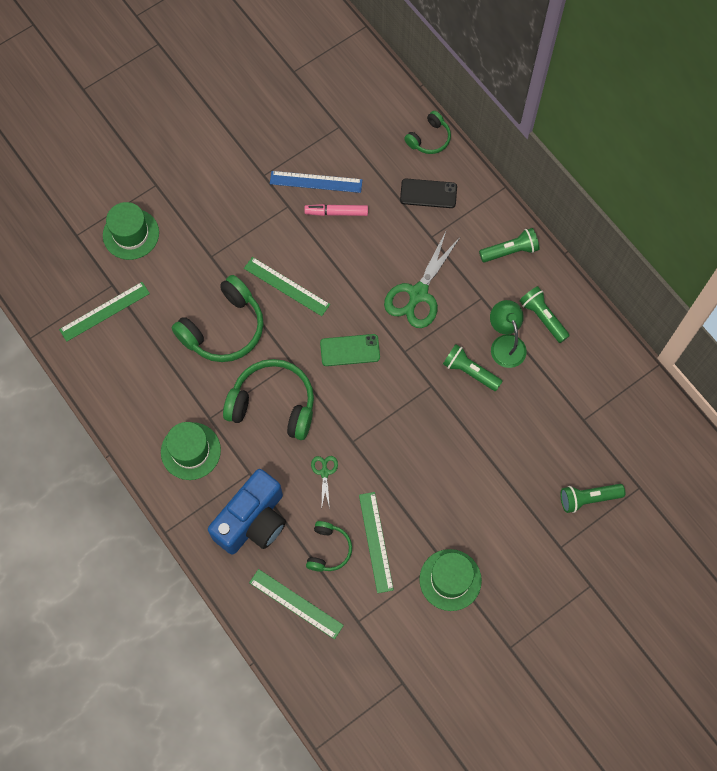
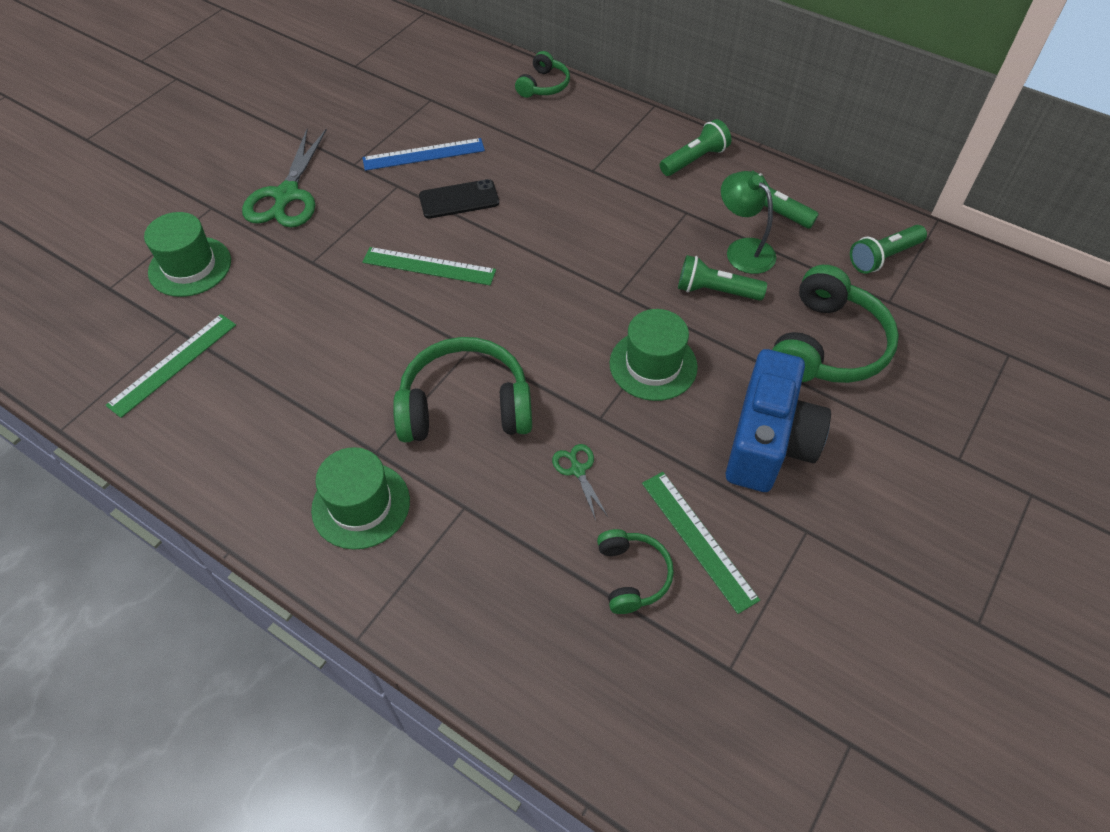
camera: 20 degrees left, 15 degrees down
(224, 329) = (359, 336): green headphones -> green headphones (827, 345)
(253, 521) = (496, 573): blue camera -> blue camera (768, 442)
(296, 604) = (617, 678): green ruler -> none
(336, 212) = (462, 177): pink marker -> none
(350, 350) = (545, 312): green phone -> none
(418, 294) = (605, 229): green scissors -> green scissors (286, 195)
(428, 193) = (567, 132): black phone -> black phone (459, 199)
(450, 580) = (835, 555): green hat -> green hat (653, 365)
(588, 498) = (954, 387): green flashlight -> green flashlight (883, 257)

